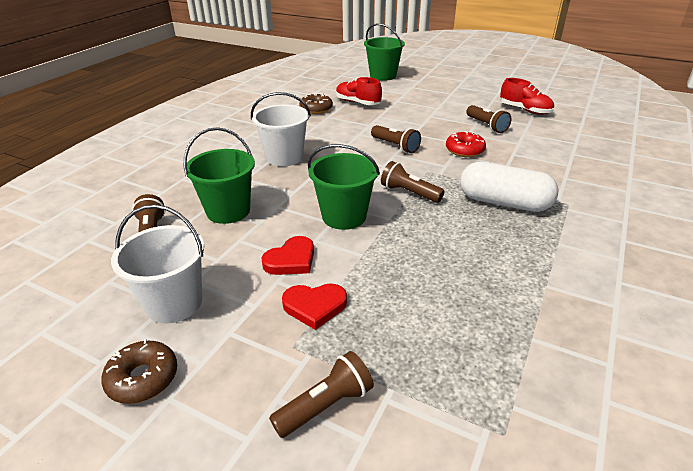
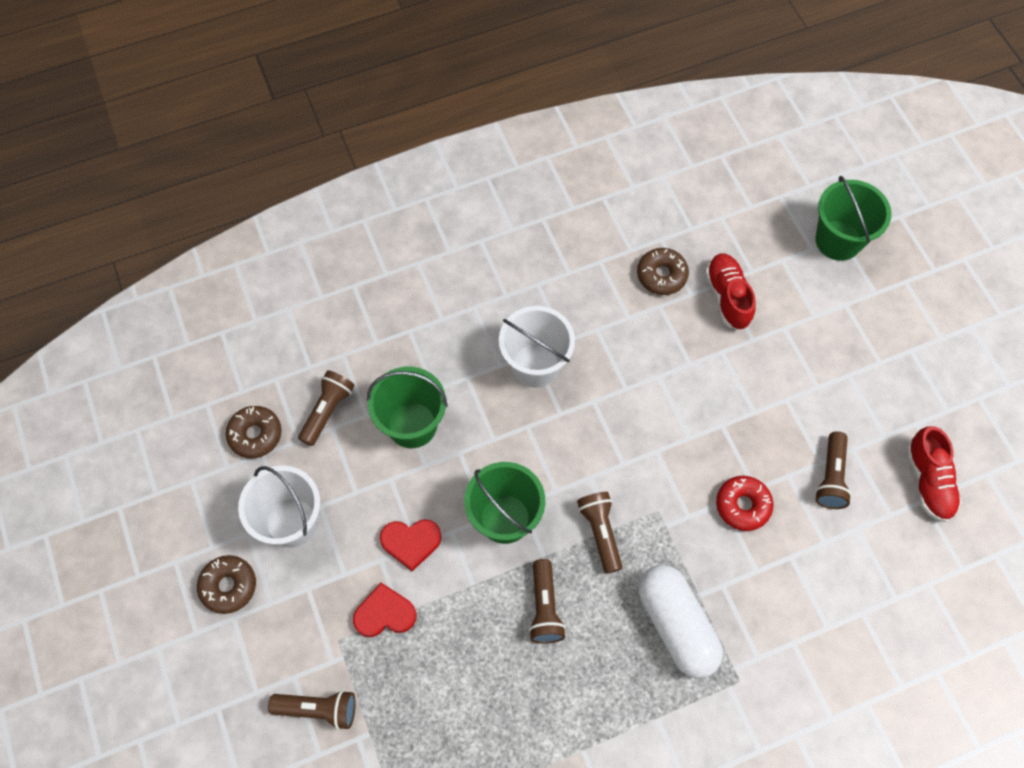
camera: 40 degrees right, 30 degrees up
(92, 274) = (255, 435): none -> brown donut
(315, 306) = (385, 613): red heart -> red heart turned 135 degrees clockwise
(395, 146) = (673, 435): brown flashlight -> brown flashlight (544, 607)

